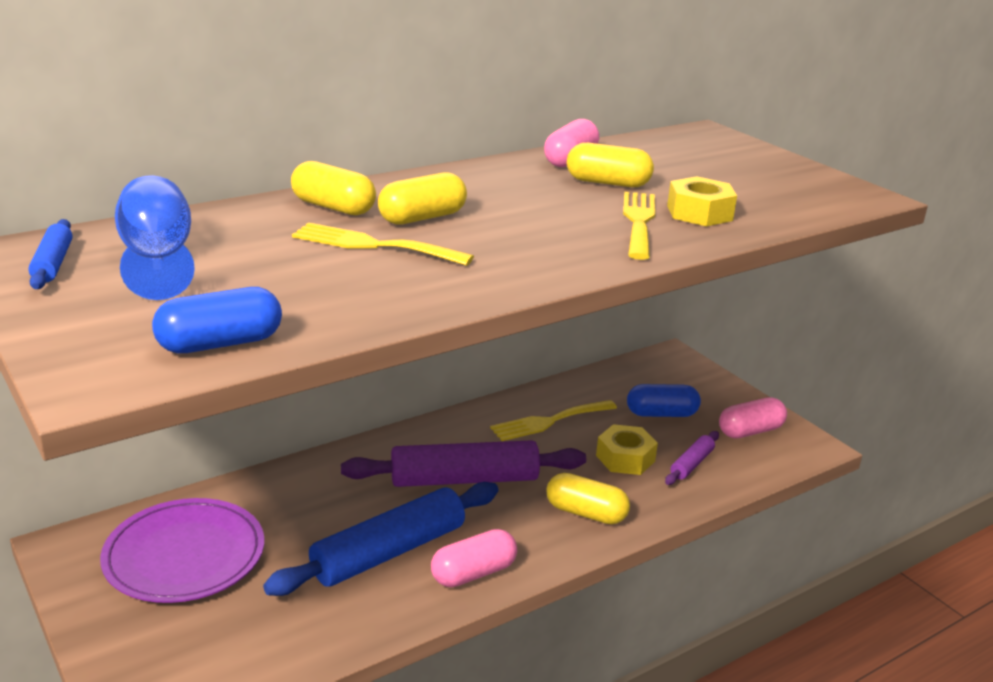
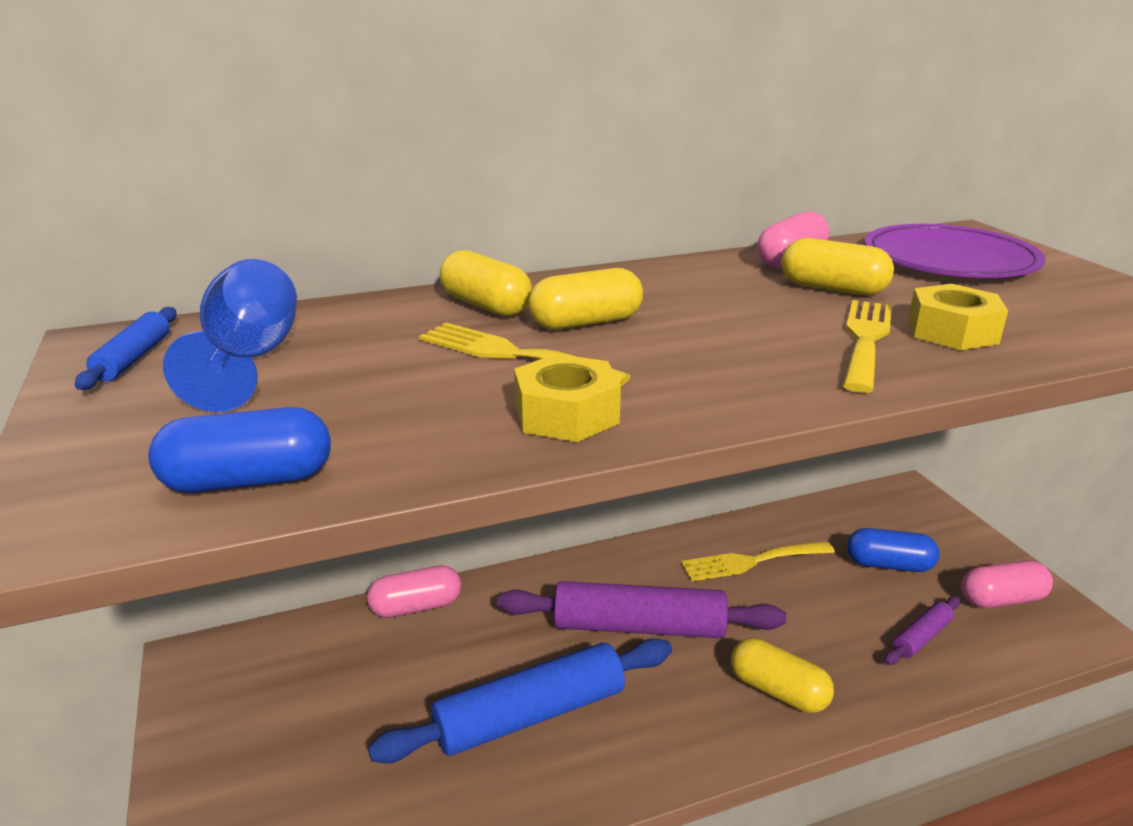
camera: 15 degrees right, 0 degrees up
(184, 555) = (306, 688): purple plate -> purple plate (949, 259)
(473, 573) = (624, 760): pink capsule -> pink capsule (416, 607)
(625, 458) = (837, 620): yellow nut -> yellow nut (566, 414)

